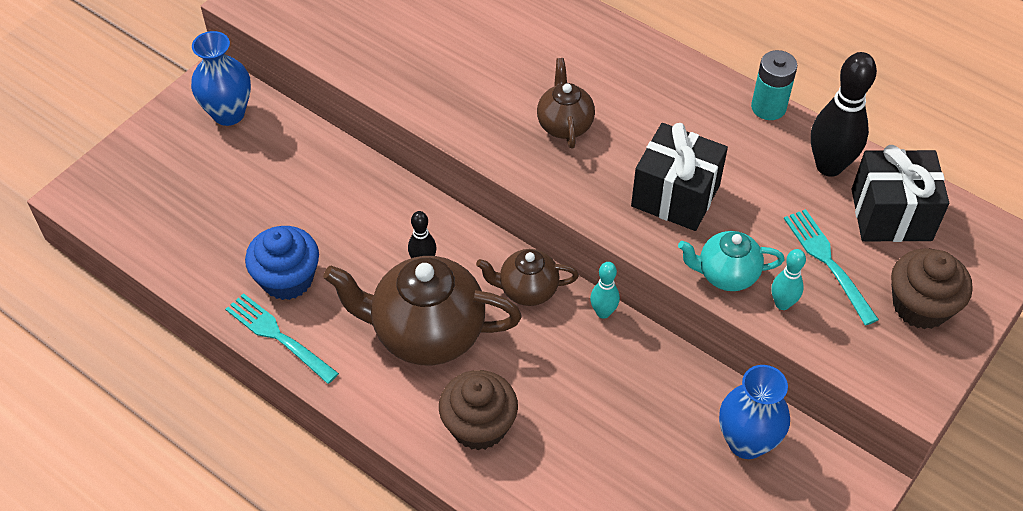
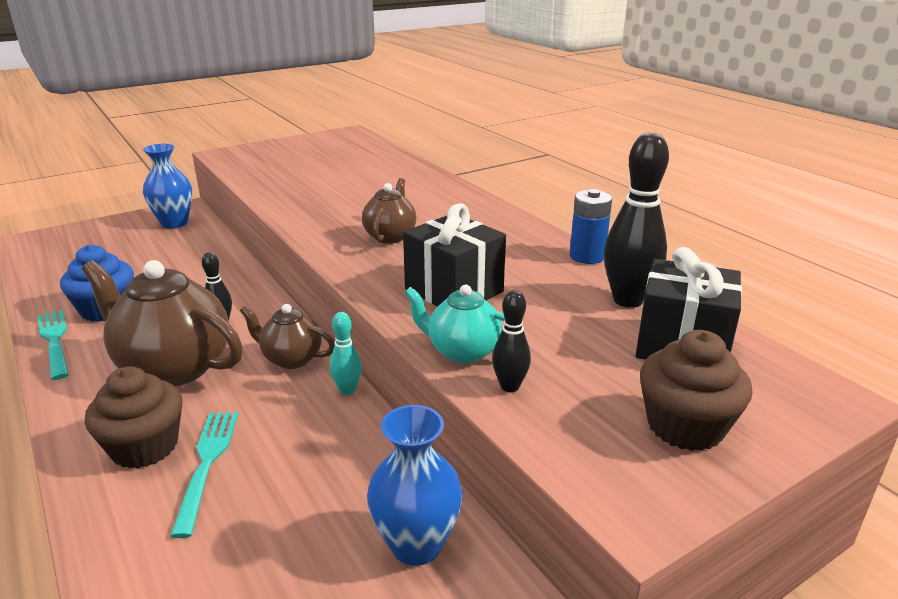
camera: 20 degrees right, 25 degrees down
(768, 107) = (587, 256): turquoise battery -> blue battery
(782, 303) = (509, 386): turquoise bowling pin -> black bowling pin
(828, 262) = (585, 366): turquoise fork -> turquoise fork (207, 464)

